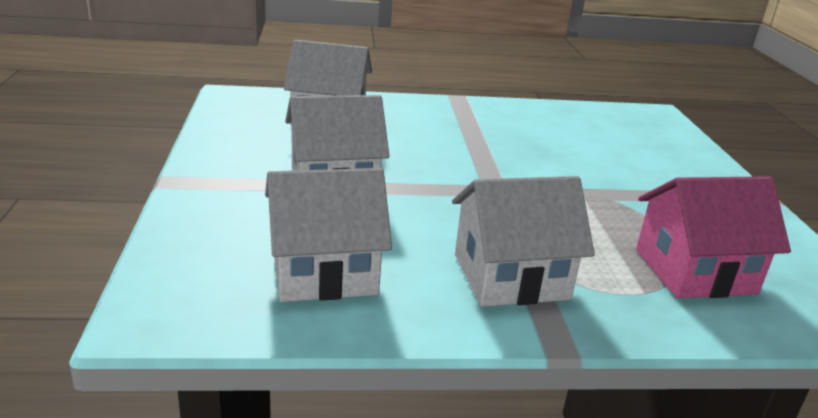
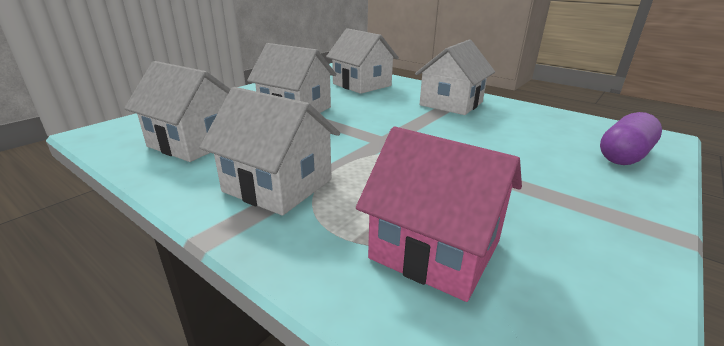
camera: 45 degrees right, 0 degrees up
(467, 120) = (451, 103): none -> white house
(664, 140) = (624, 155): none -> purple capsule

